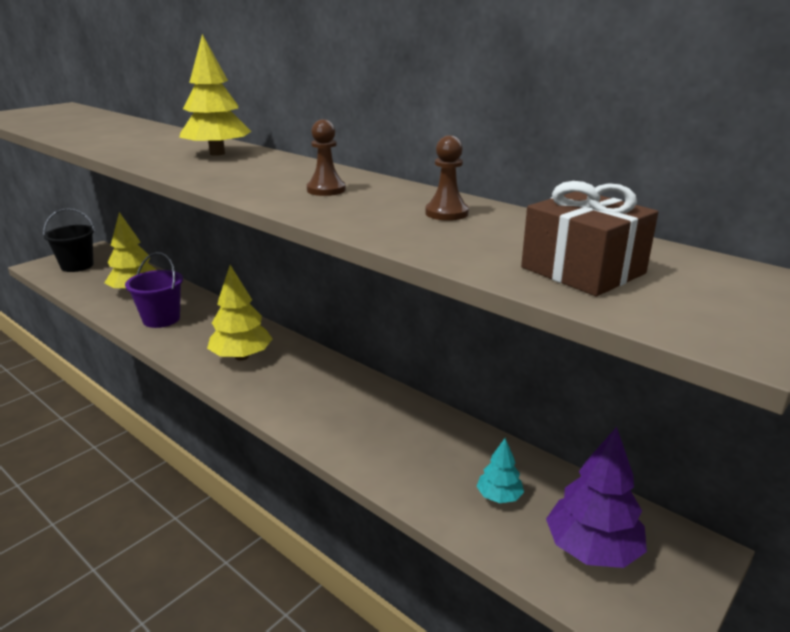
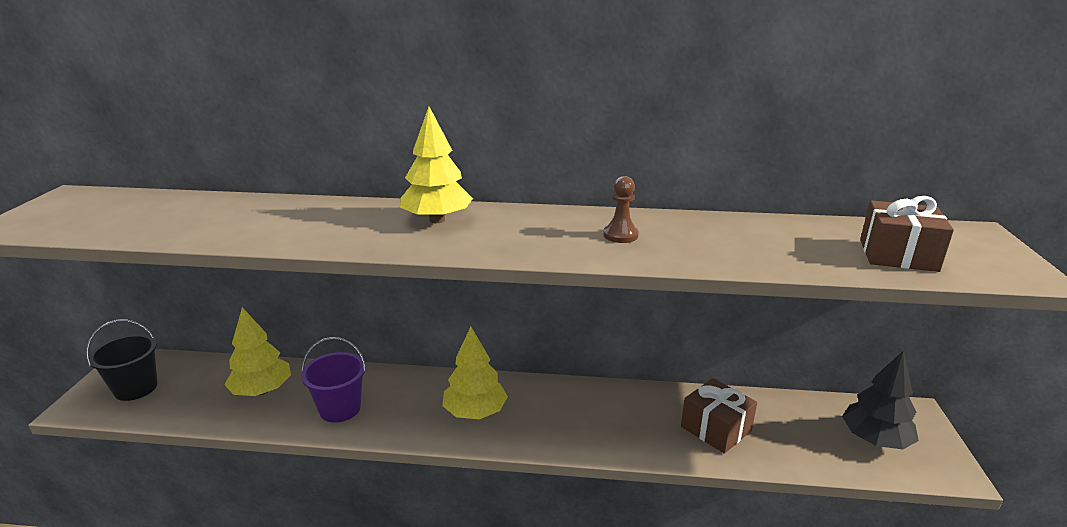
camera: 35 degrees left, 0 degrees up
(421, 455) = (716, 429): none -> brown gift
(446, 213) = (742, 233): brown pawn -> none
(499, 496) = (793, 433): turquoise tree -> none
(592, 549) = (875, 440): purple tree -> black tree

